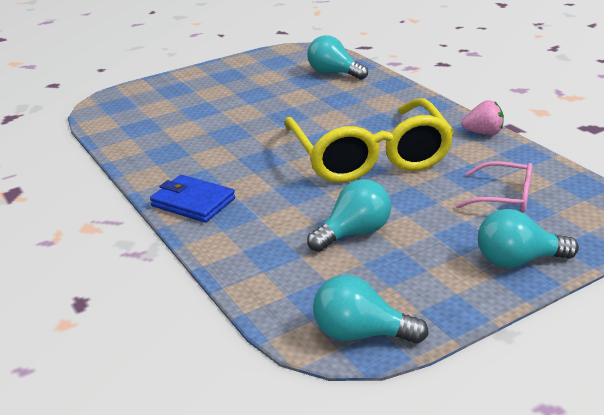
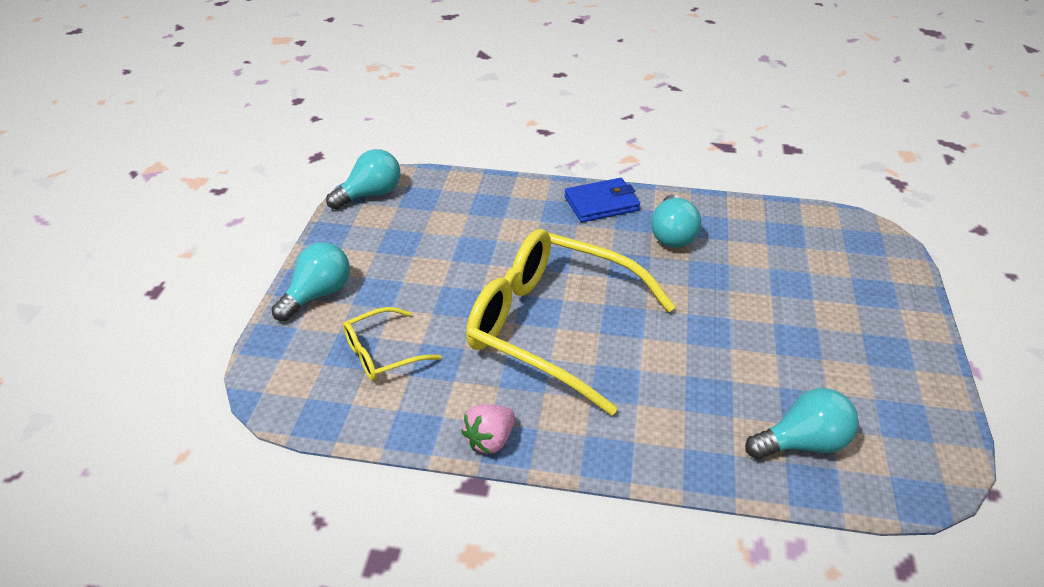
camera: 130 degrees right, 10 degrees up
(354, 233) = (458, 247): turquoise light bulb -> turquoise light bulb (672, 235)
(504, 197) = (382, 353): pink glasses -> yellow glasses

